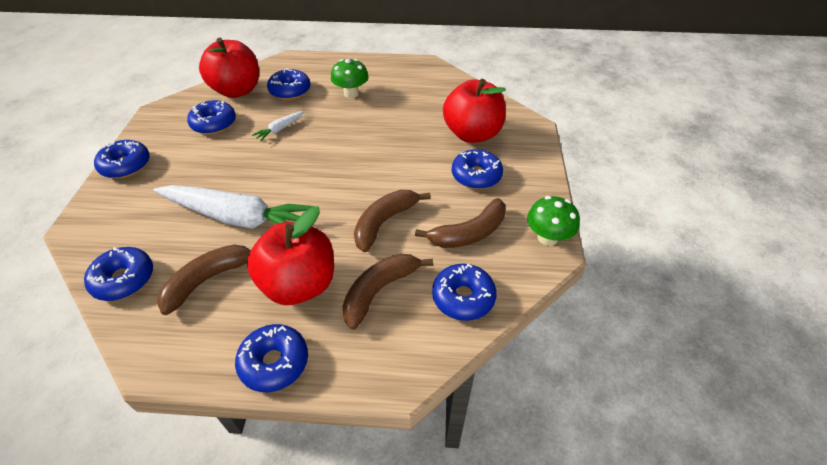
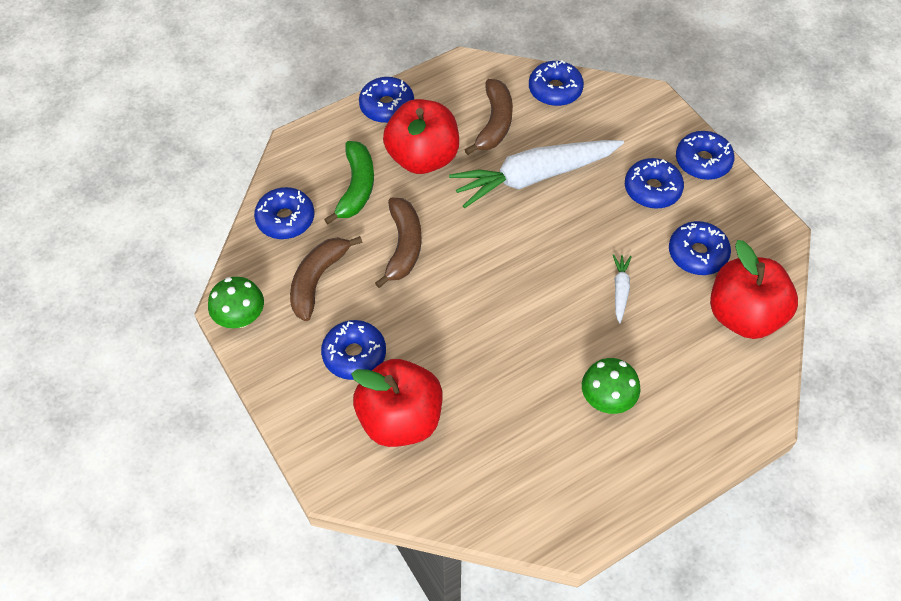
camera: 145 degrees right, 10 degrees up
(290, 91) = (684, 355): blue donut -> blue donut (652, 189)
(379, 291) = (356, 187): brown banana -> green banana

